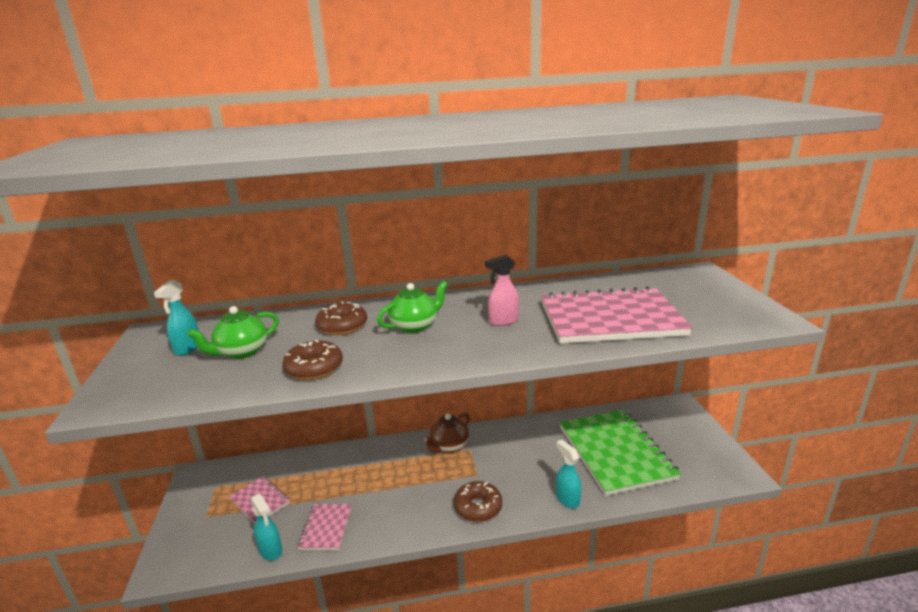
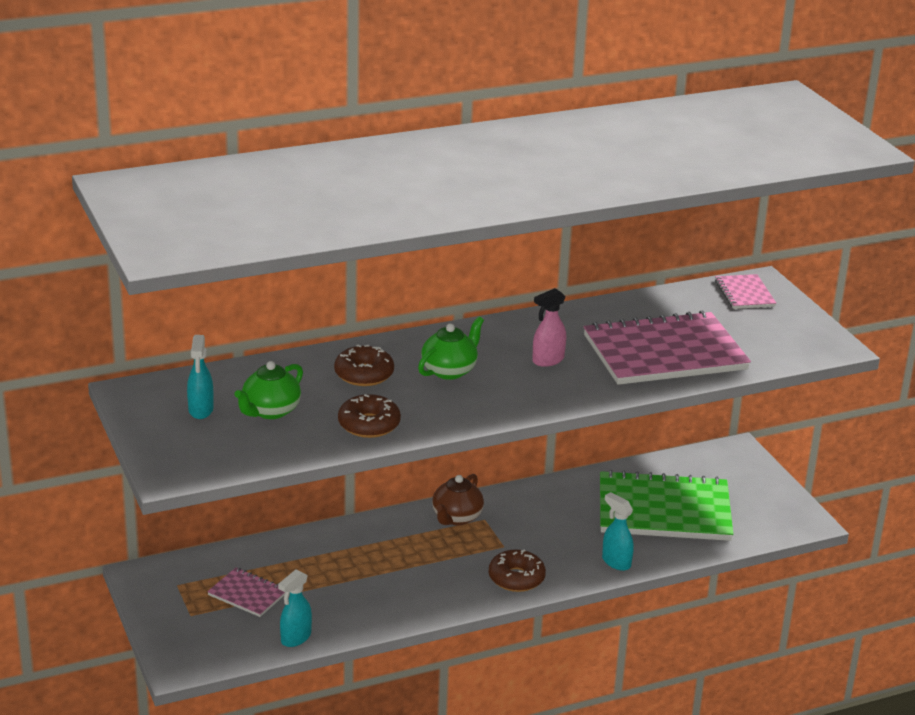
camera: 15 degrees left, 5 degrees up
(271, 550) = (295, 638): turquoise spray bottle -> turquoise spray bottle turned 90 degrees clockwise
(326, 528) = (347, 612): pink notebook -> pink notebook (744, 293)
(615, 453) = (664, 510): green notebook -> green notebook turned 60 degrees counterclockwise

